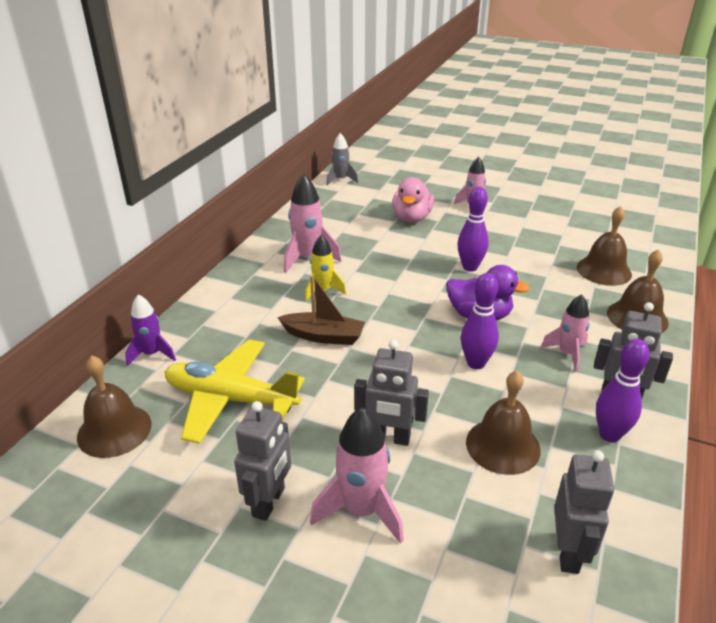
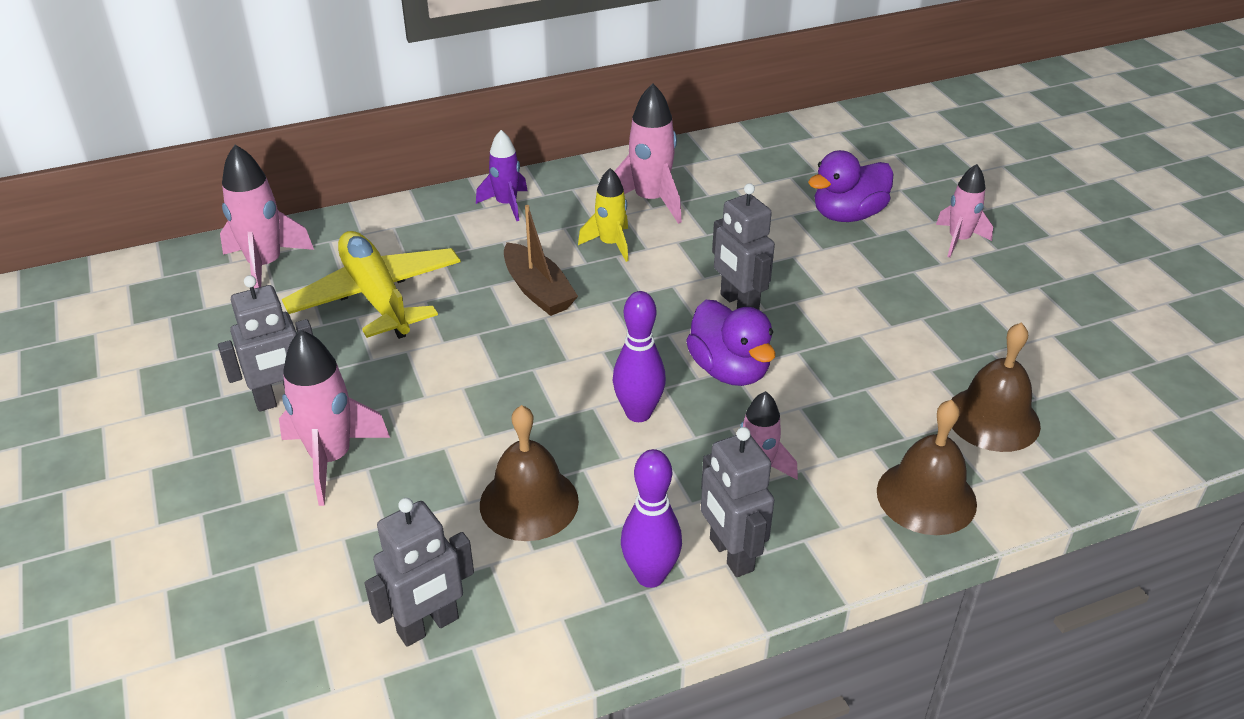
camera: 45 degrees right, 5 degrees up
(114, 430) = (265, 266): brown bell -> pink rocket
(152, 354) = (377, 217): purple rocket -> purple rocket (506, 204)
(341, 180) = (839, 124): grey rocket -> none
(389, 438) = (444, 421): grey robot -> grey robot (738, 303)
(412, 218) = (848, 215): pink duck -> purple duck
(470, 267) = (816, 312): purple bowling pin -> none

